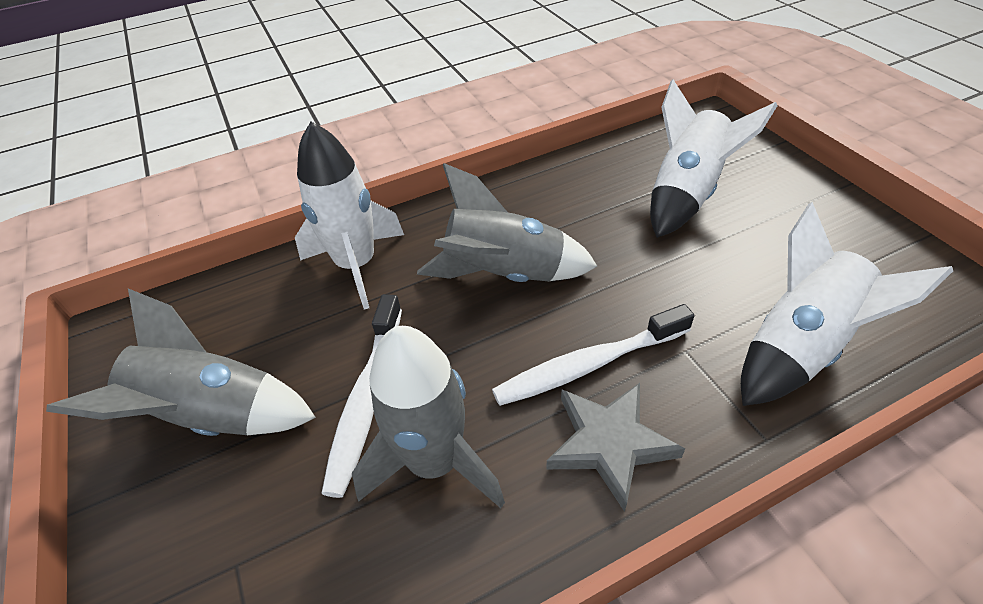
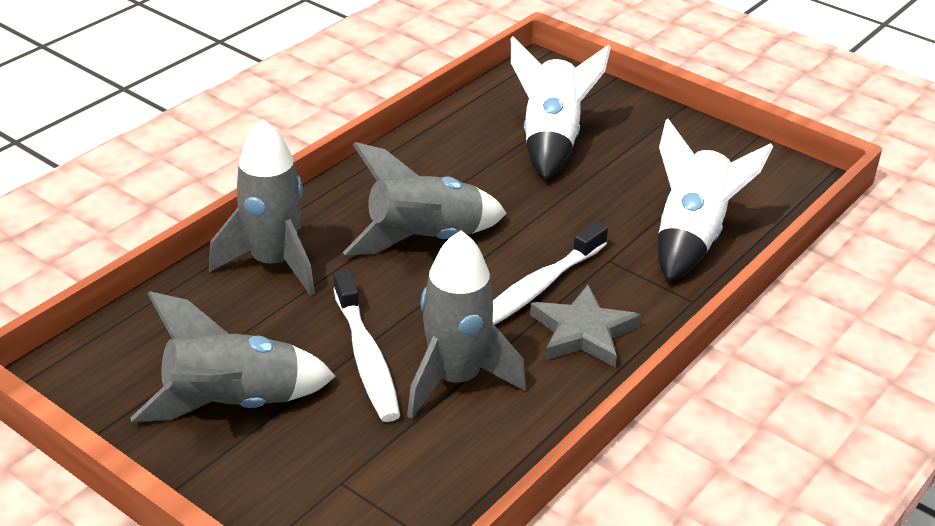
camera: 30 degrees left, 10 degrees down
(357, 265) = (274, 263): white rocket -> grey rocket

